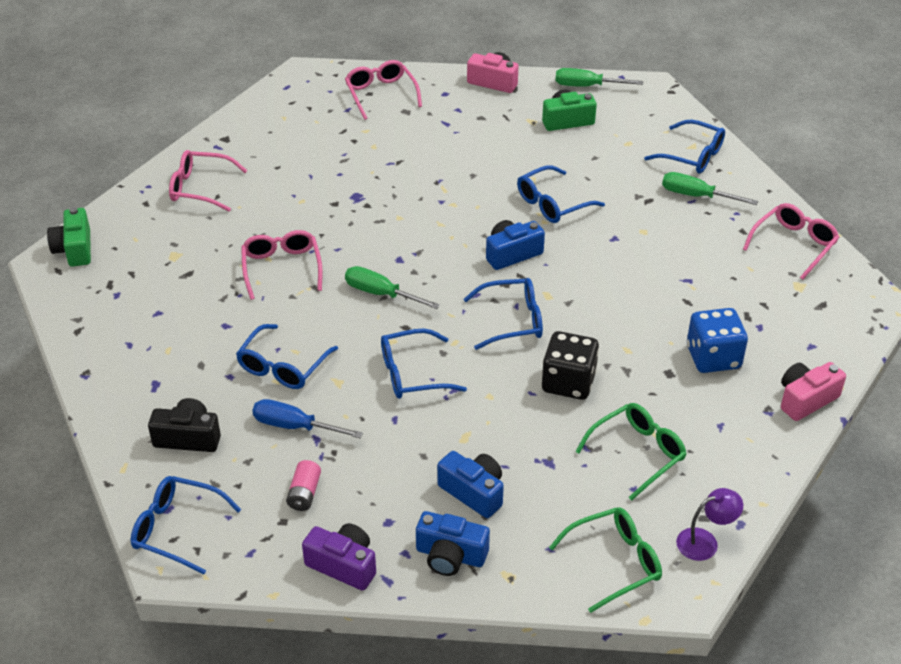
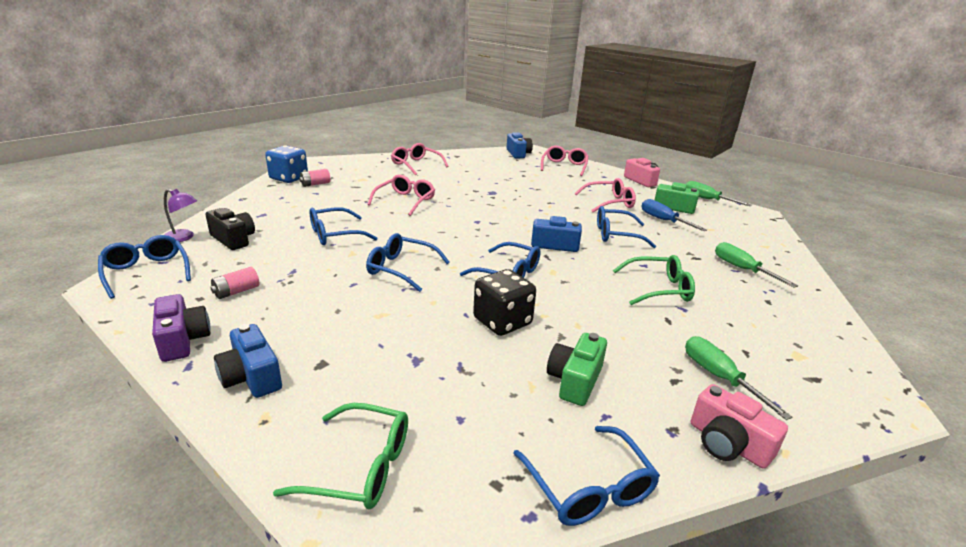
camera: 35 degrees right, 15 degrees down
(74, 249) = (323, 163): green camera -> green camera (575, 380)
(132, 297) = (315, 184): none -> pink battery
(294, 426) = (292, 260): blue screwdriver -> blue screwdriver (663, 220)
(380, 293) = (442, 229): green screwdriver -> green screwdriver (718, 377)
(473, 492) = (333, 348): blue camera -> blue camera (518, 154)
(637, 453) = (498, 394): green glasses -> green glasses (659, 289)
(692, 156) = (760, 250): blue glasses -> blue glasses (589, 488)
(705, 541) = (470, 508): purple lamp -> purple lamp (183, 238)
(713, 357) = (653, 364): blue dice -> blue dice (289, 178)
(794, 245) = (816, 328): pink glasses -> pink glasses (609, 202)
(806, 399) = (727, 443): pink camera -> pink camera turned 135 degrees counterclockwise

